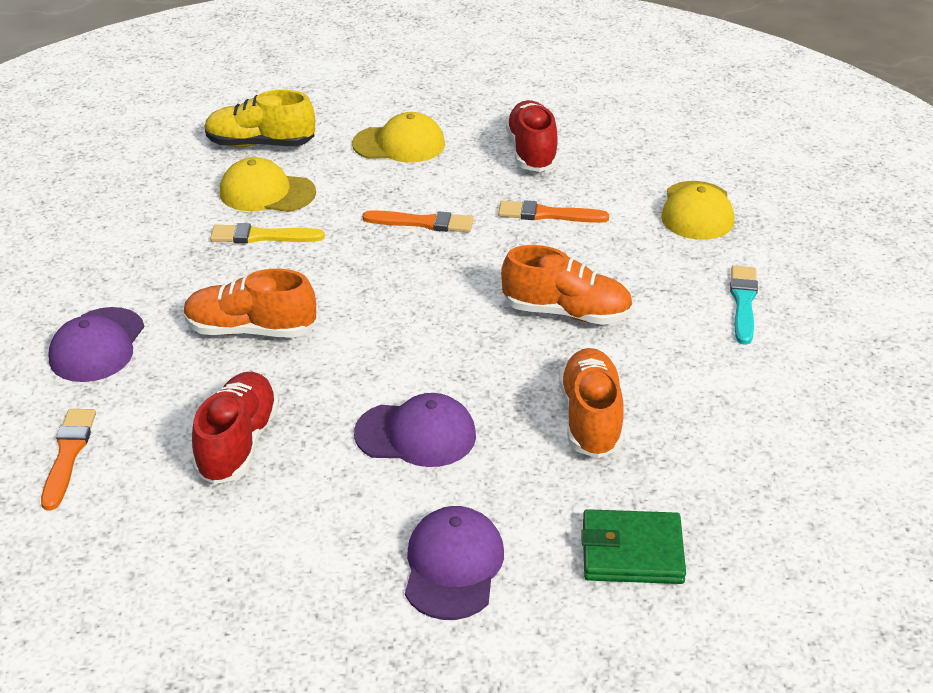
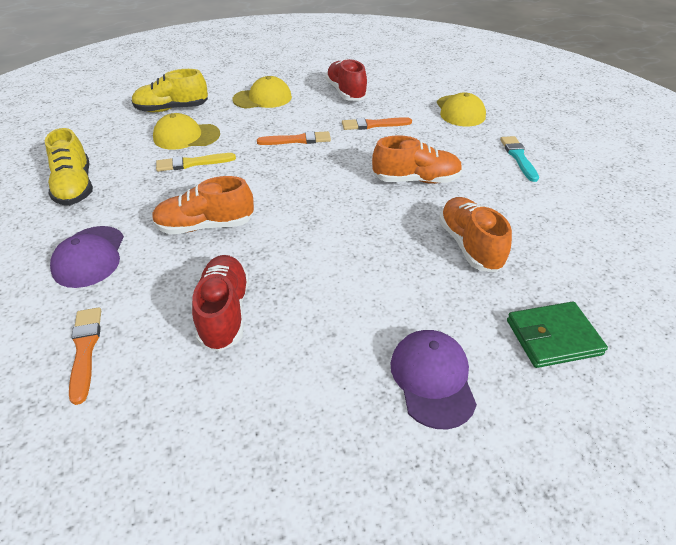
camera: 15 degrees left, 5 degrees up
(100, 247) = (75, 187): none -> yellow shoe
(416, 435) = (356, 279): purple cap -> none

